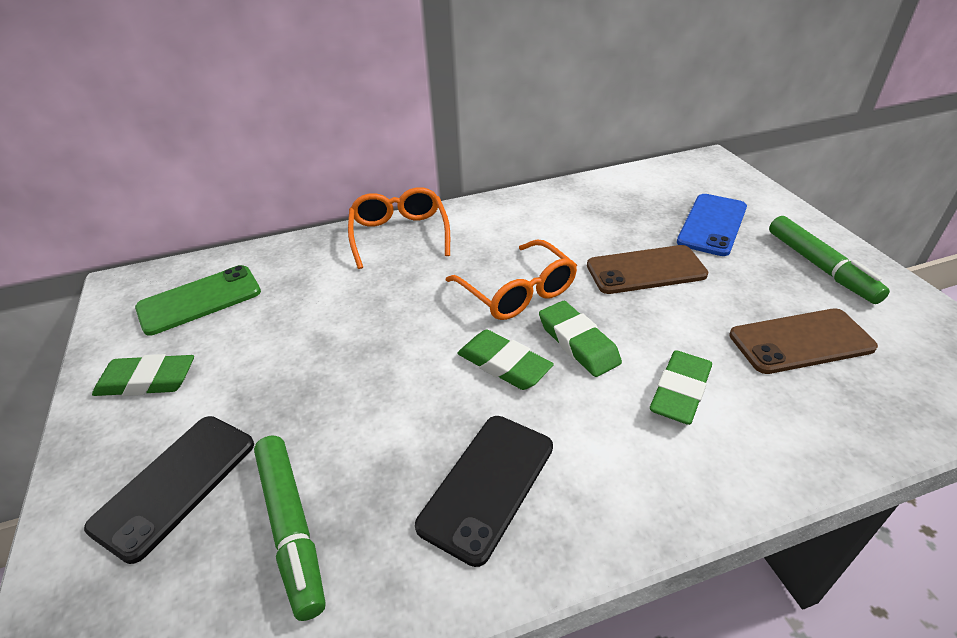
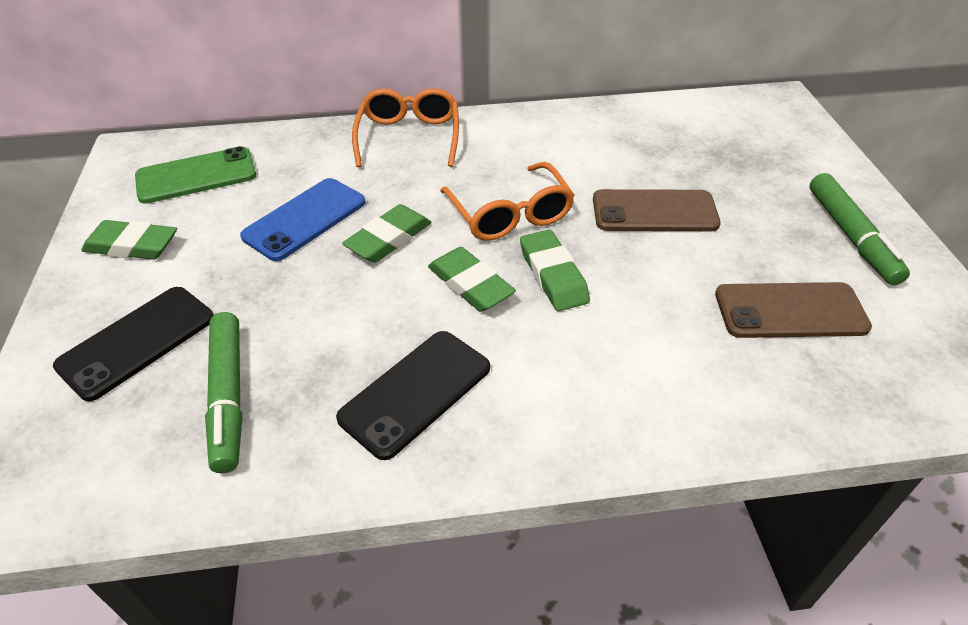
camera: 10 degrees right, 5 degrees up
(680, 392) = (638, 340): green eraser -> green eraser (389, 239)
(712, 225) = (749, 172): blue phone -> blue phone (305, 219)

